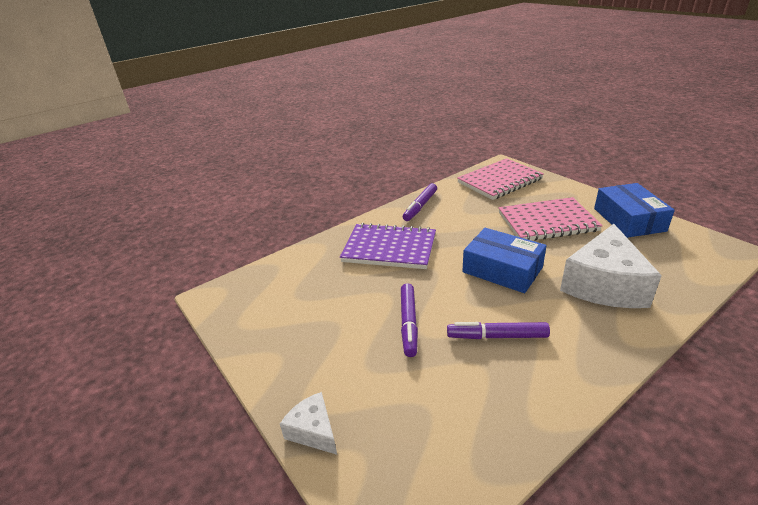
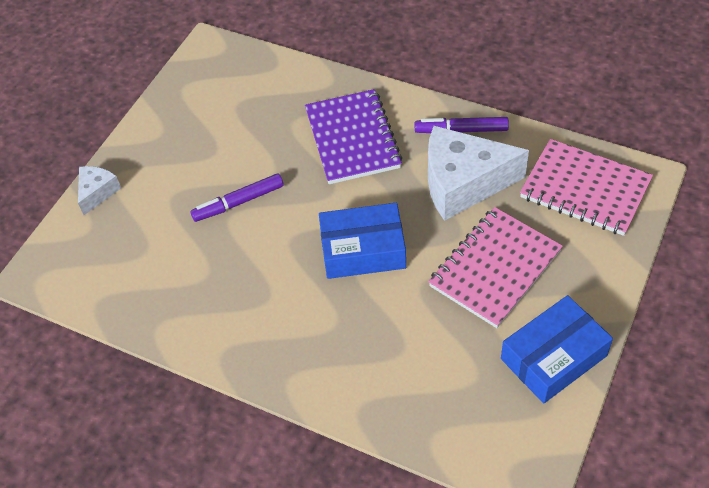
camera: 65 degrees right, 20 degrees up
(497, 336) = (251, 274): purple marker -> none
(502, 269) = (363, 250): blue box -> blue box turned 75 degrees clockwise
(547, 222) = (495, 269): pink notebook -> pink notebook turned 75 degrees clockwise
(604, 284) = (380, 348): white cheese -> white cheese (463, 183)

